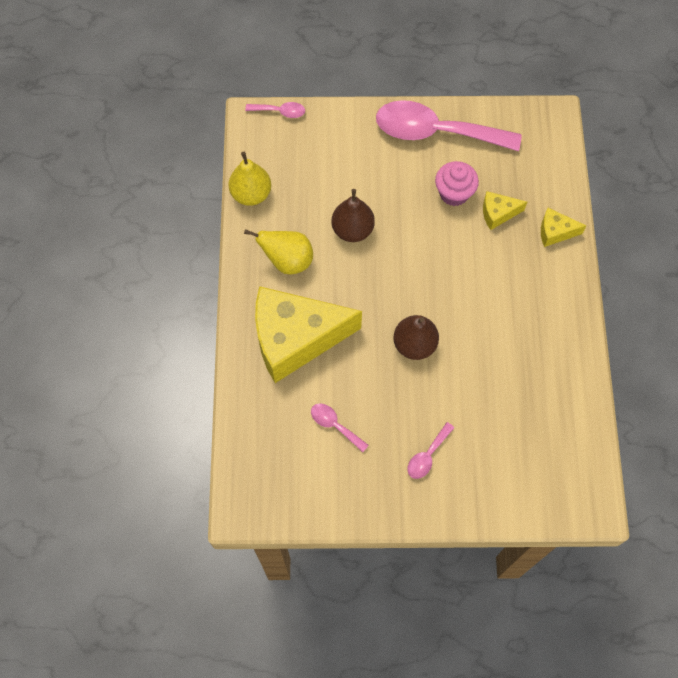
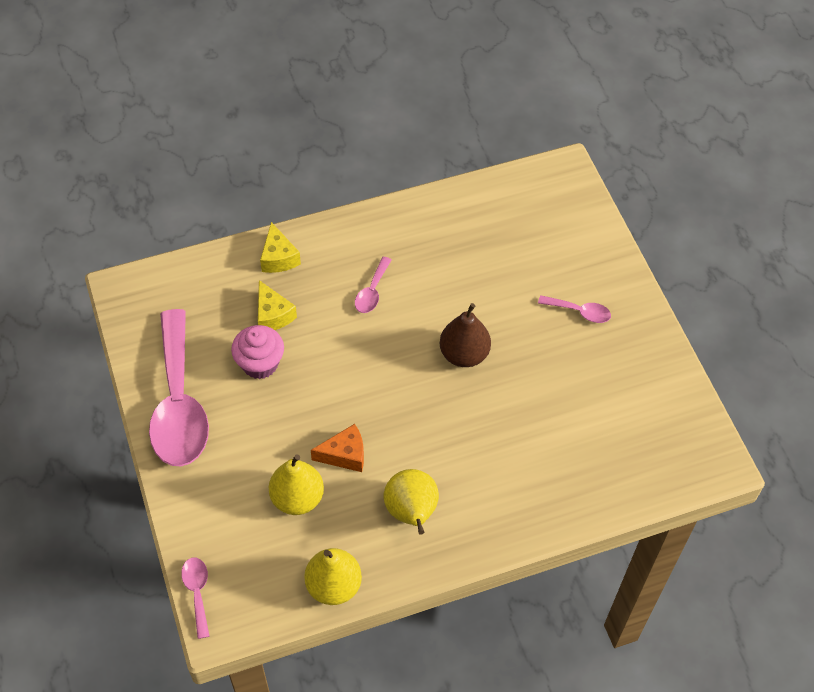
camera: 110 degrees left, 10 degrees down
(295, 339) = (505, 472): yellow cheese -> none
(328, 189) = (297, 498): none -> yellow pear
(335, 425) = (587, 403): pink spoon -> pink spoon (372, 291)
(352, 230) = (344, 455): brown pear -> orange cheese

